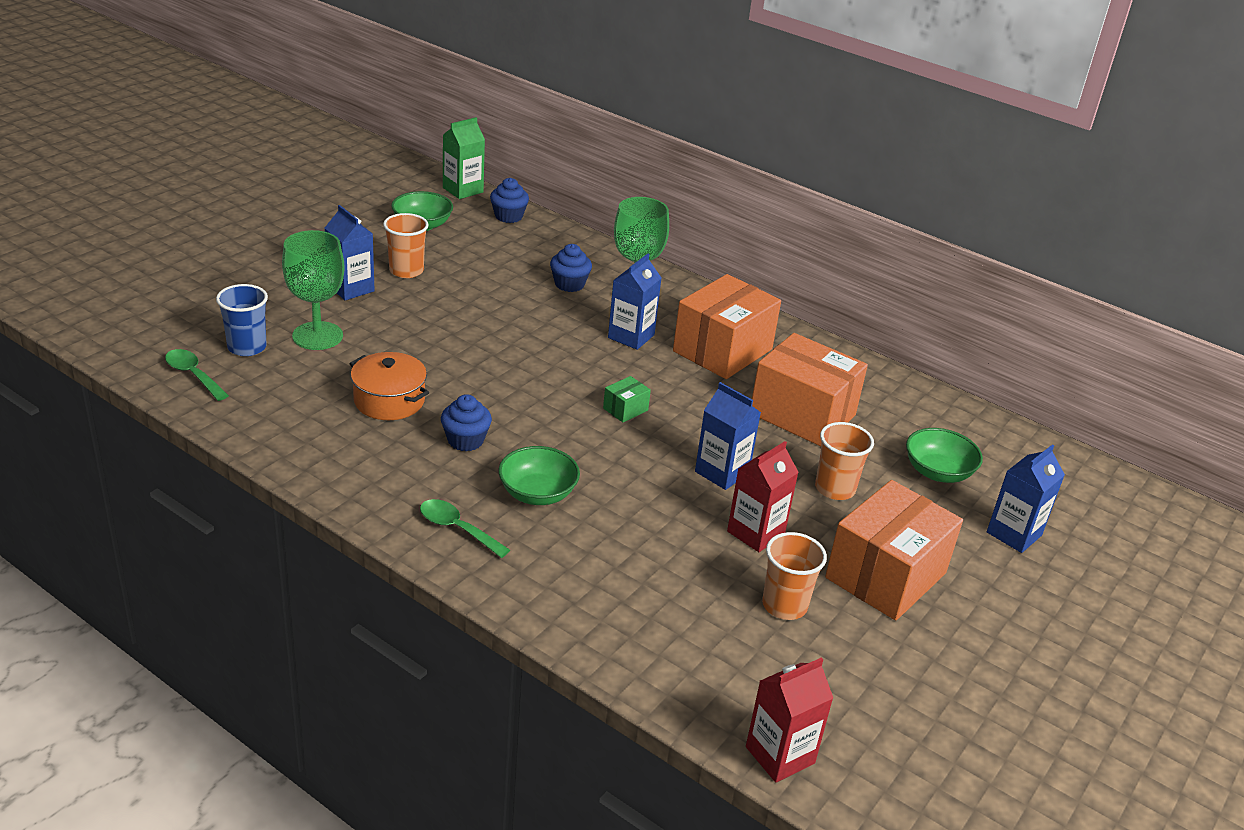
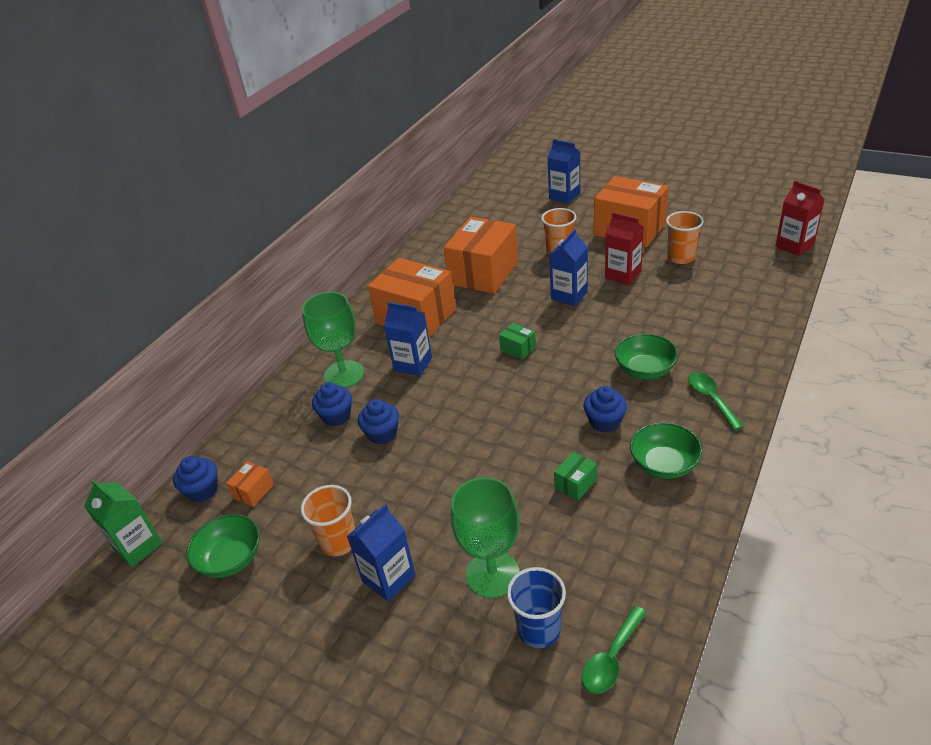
camera: 90 degrees left, 5 degrees up
(389, 400) = (575, 484): orange pot -> green box
(457, 528) = (711, 399): green spoon -> green spoon turned 135 degrees clockwise
(492, 238) = (253, 491): none -> orange box
(529, 305) = (382, 434): none -> blue cupcake
(938, 472) = (520, 221): green bowl -> green bowl (664, 464)

